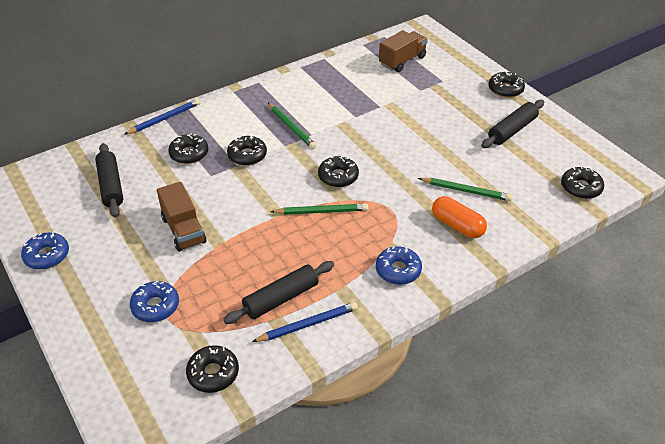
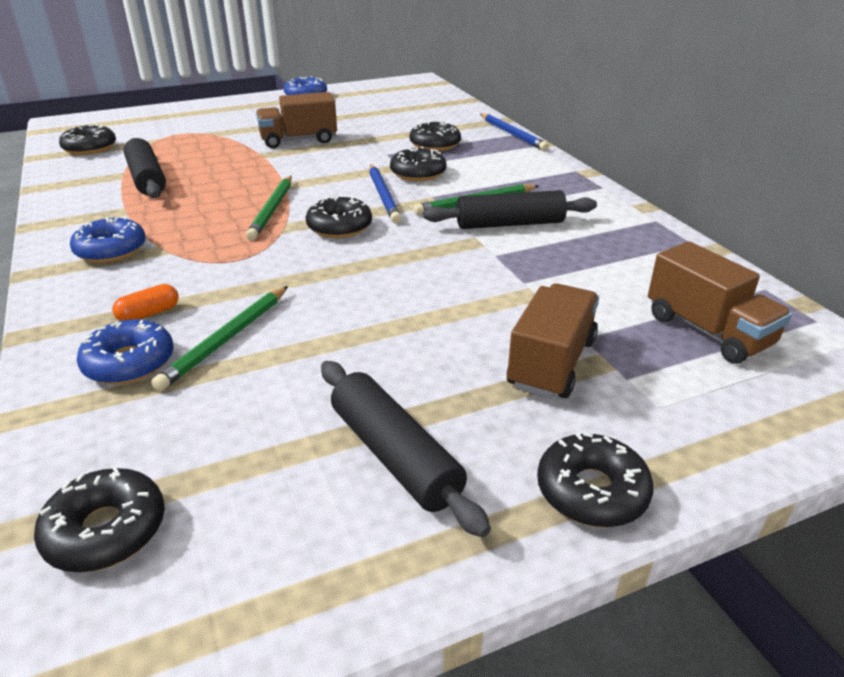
camera: 100 degrees right, 10 degrees down
(111, 186) = (393, 113): black rolling pin -> black rolling pin (509, 224)
(155, 306) = (200, 129): blue donut -> blue donut (129, 363)
(308, 324) = (93, 189): blue pencil -> blue pencil (383, 196)
(441, 98) = (551, 363): none -> brown truck
(457, 225) = (149, 314): orange capsule -> orange capsule, size x0.57

